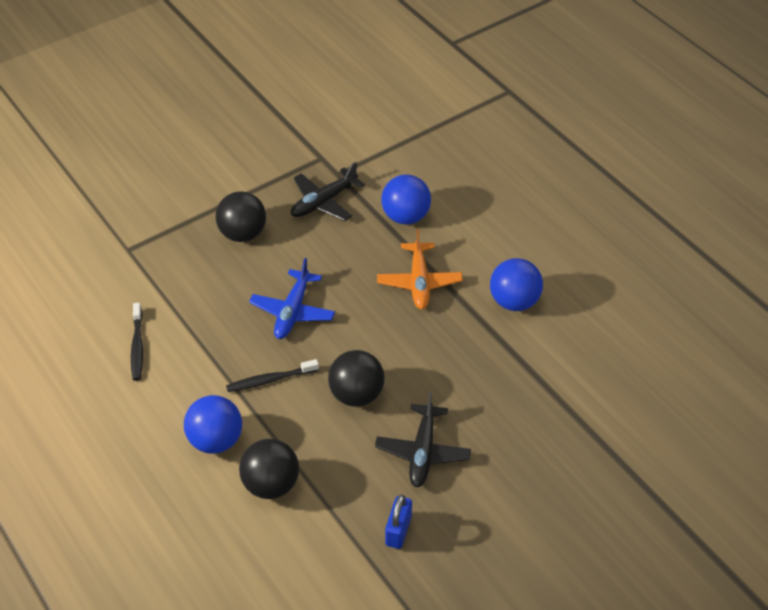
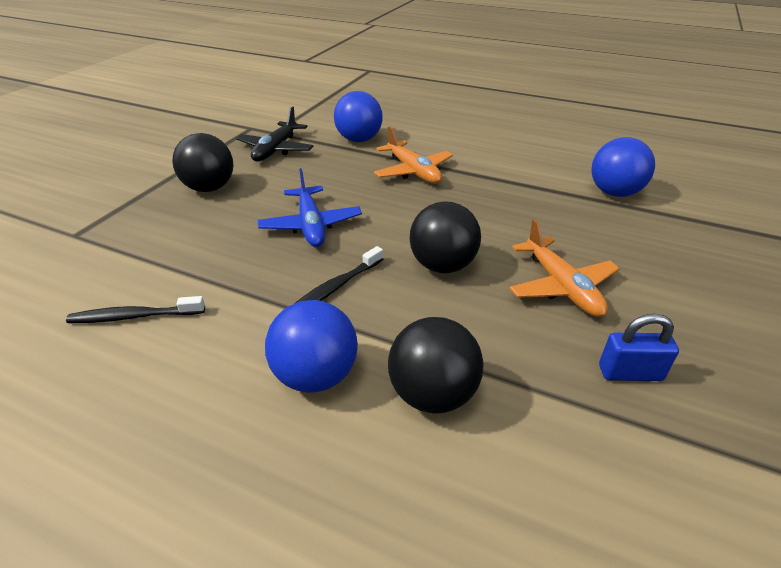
camera: 30 degrees left, 10 degrees down
(137, 346) = (134, 316): black toothbrush -> black toothbrush turned 120 degrees clockwise
(398, 530) = (630, 373): blue padlock -> blue padlock turned 75 degrees counterclockwise
(422, 452) = (561, 287): black plane -> orange plane
(514, 301) = (504, 160): blue ball -> blue ball (614, 193)

